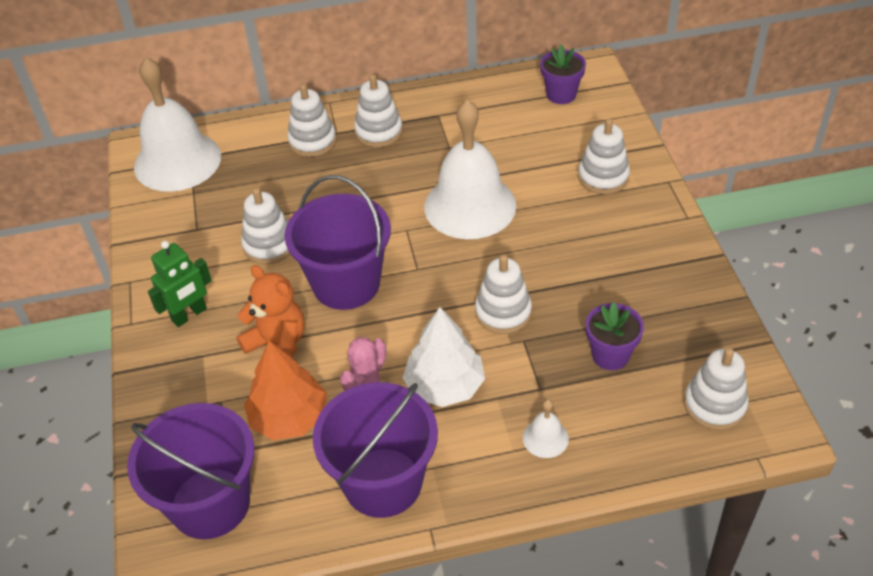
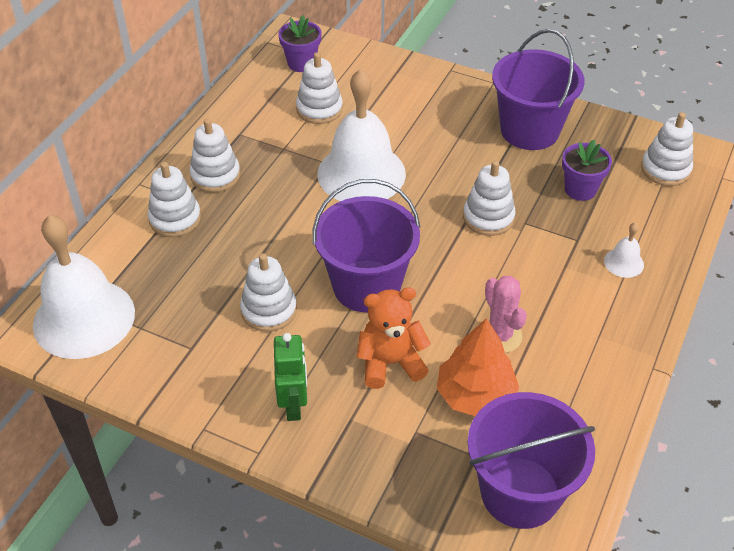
camera: 55 degrees left, 0 degrees up
(382, 482) = (589, 372): purple bucket -> purple bucket (529, 130)
(444, 385) = (528, 287): white tree -> none
(603, 177) = (411, 94): white stacking toy -> white stacking toy (319, 109)

